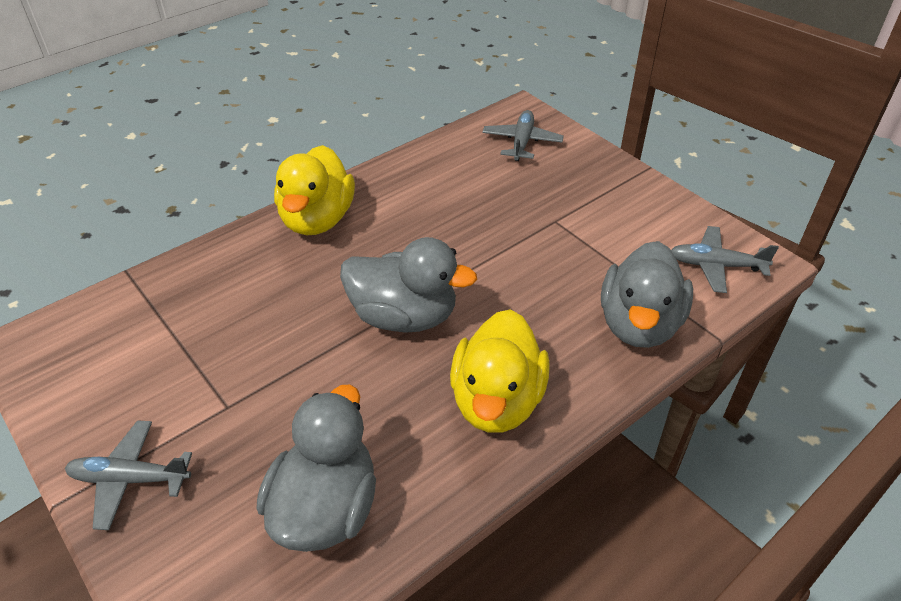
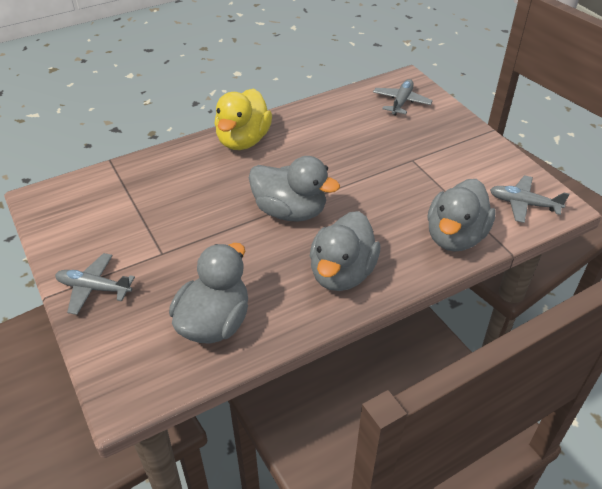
camera: 10 degrees right, 0 degrees up
(497, 401) = (342, 273): yellow duck -> grey duck

